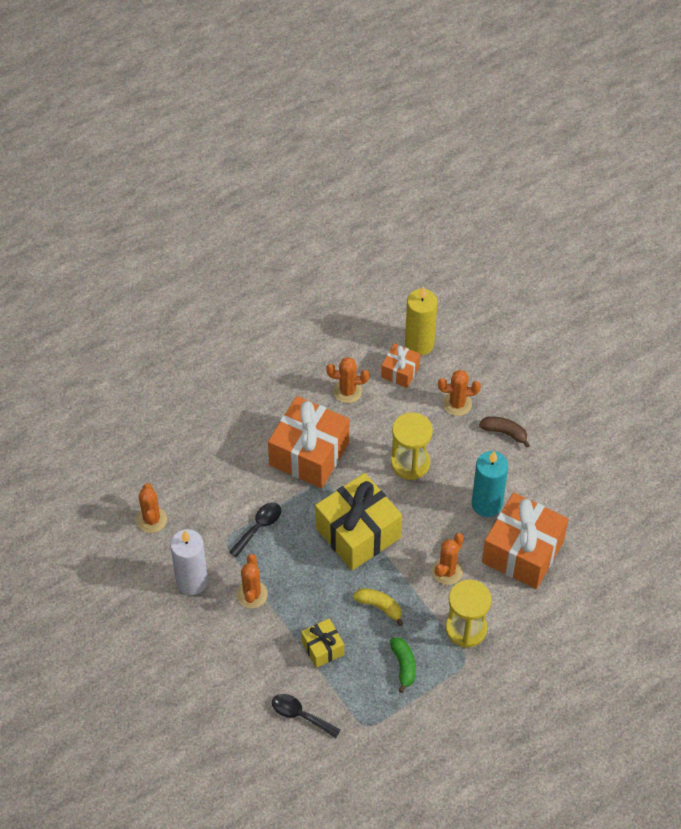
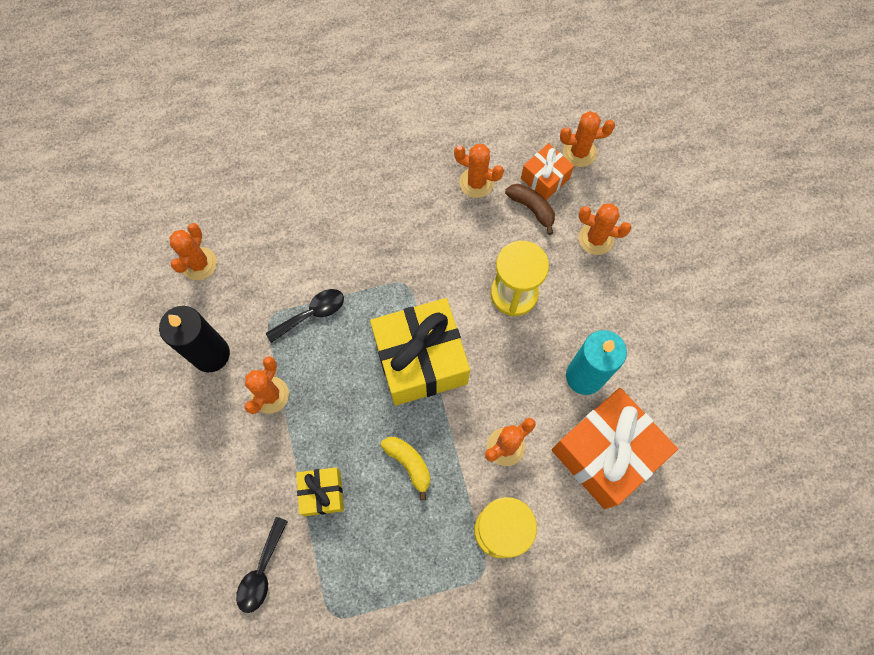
camera: 20 degrees right, 15 degrees up
(192, 581) = (211, 354): white candle -> black candle
(300, 715) = (261, 571): black spoon -> black spoon turned 120 degrees counterclockwise
(309, 454) = (404, 243): orange gift -> none
(403, 665) = (407, 552): green banana -> none
(419, 344) = (579, 152): yellow candle -> orange cactus
(504, 433) = (638, 293): brown banana -> brown banana (532, 208)

